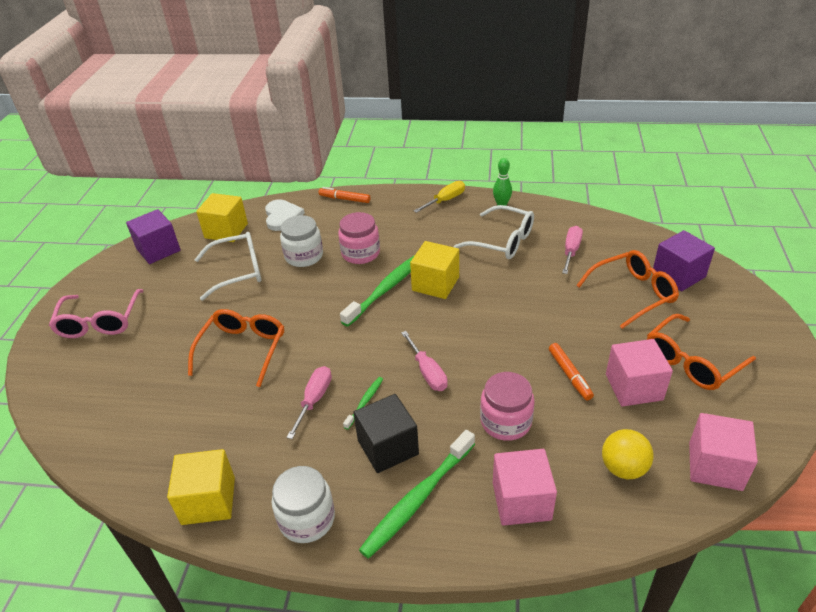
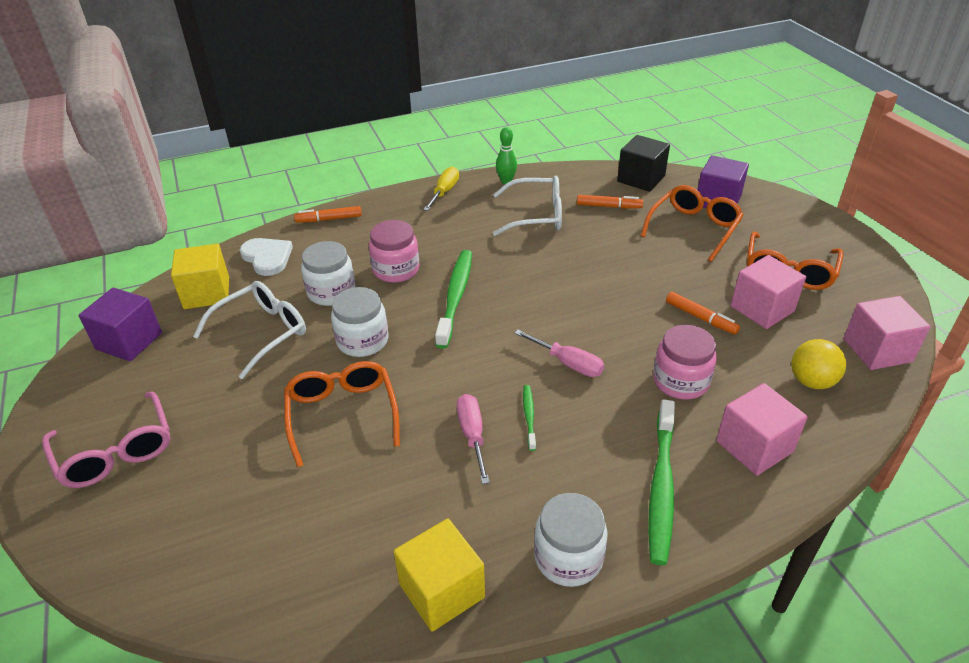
camera: 30 degrees left, 0 degrees up
(296, 300) = (362, 341): none -> white jar
(388, 447) = (590, 450): black cube -> black cube (641, 179)
(435, 284) = (503, 276): yellow cube -> none
(571, 251) = (608, 206): pink screwdriver -> orange marker

